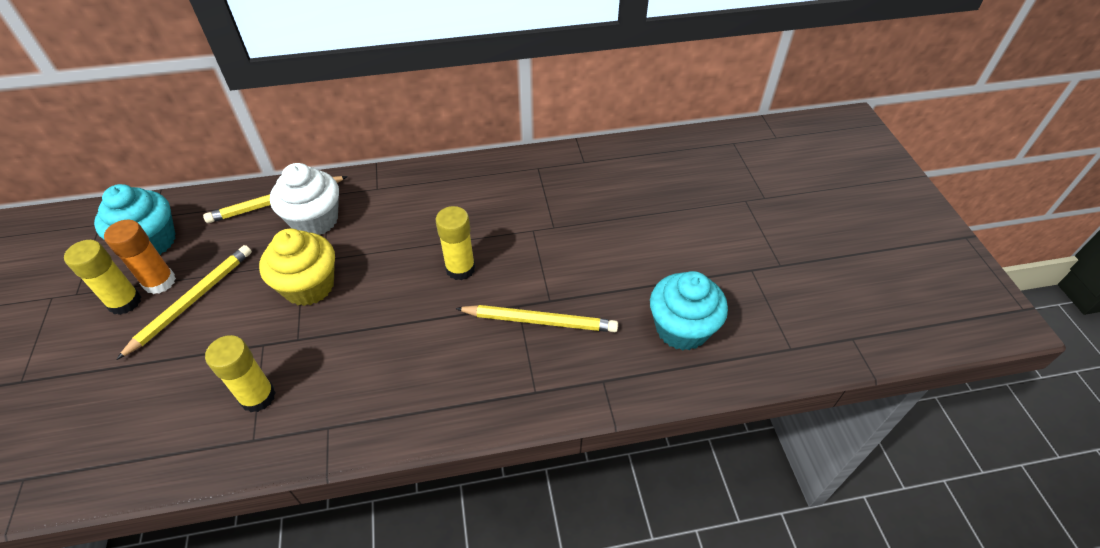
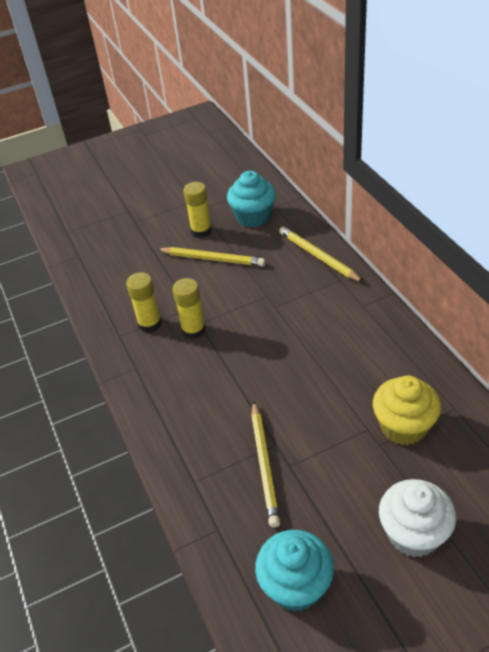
camera: 80 degrees right, 5 degrees down
(159, 282) = (222, 237): orange glue stick -> none
(309, 286) = (246, 309): yellow cupcake -> yellow cupcake (403, 426)
(315, 220) = (310, 285): white cupcake -> white cupcake (413, 533)
(460, 268) = (299, 391): yellow glue stick -> yellow glue stick (193, 330)

